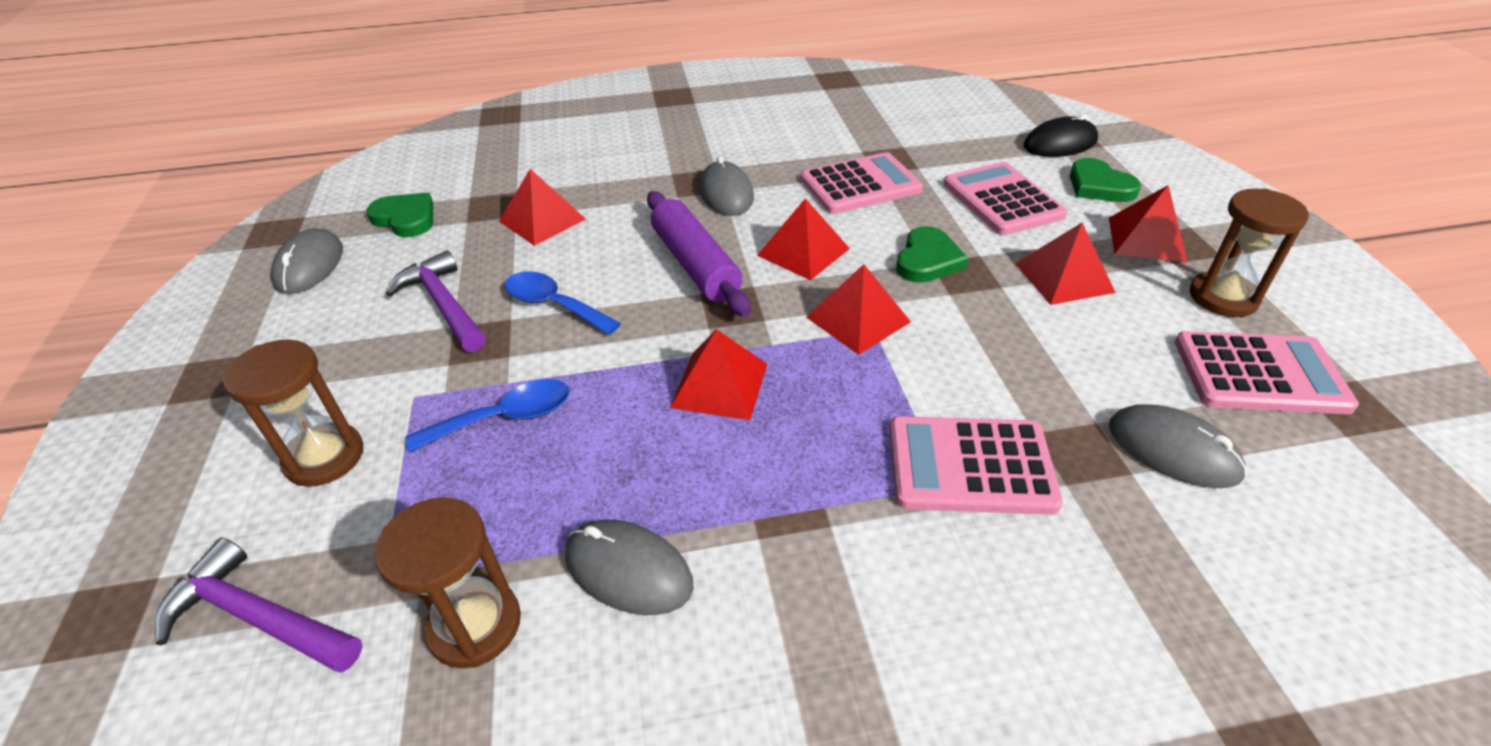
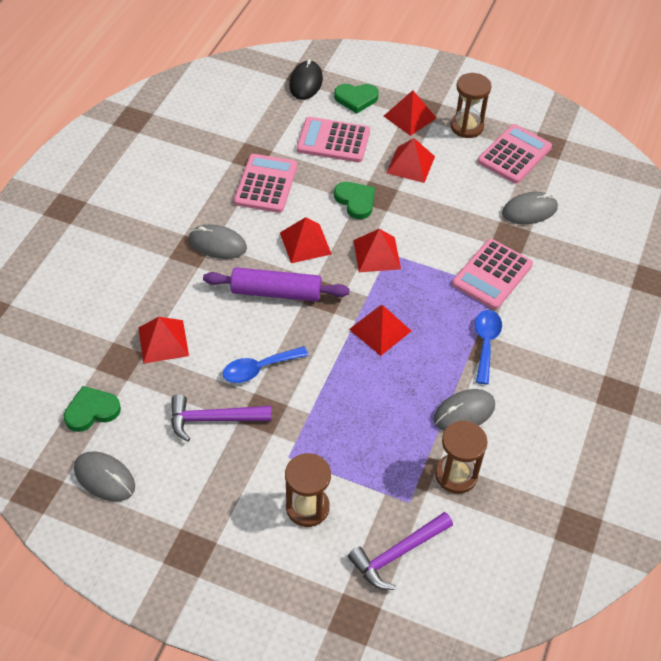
camera: 60 degrees left, 10 degrees up
(505, 418) = (336, 423): blue spoon -> blue spoon (486, 343)

